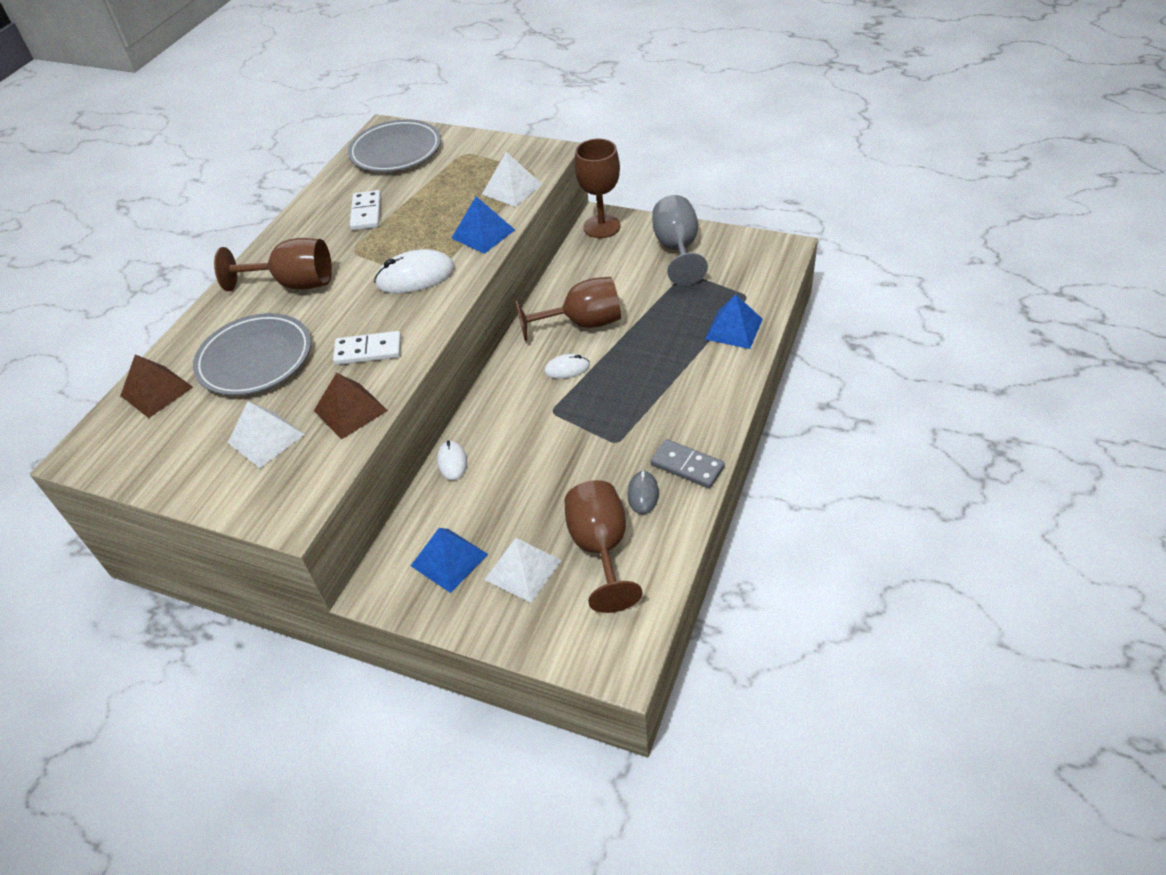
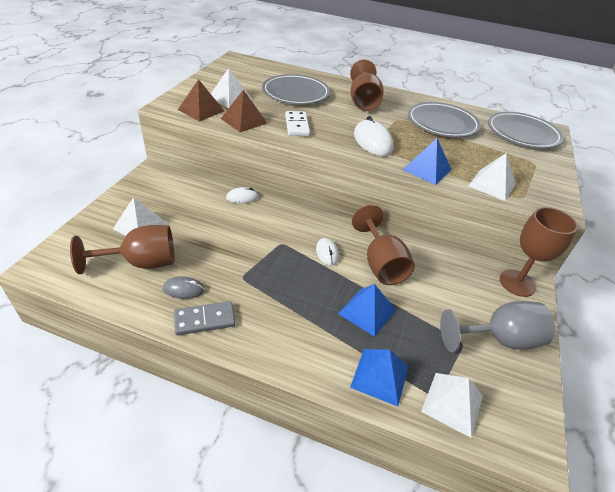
camera: 80 degrees right, 5 degrees down
(156, 391) = (275, 71): brown pyramid -> brown pyramid (201, 110)
(366, 213) = (442, 123): white domino -> grey plate
(449, 560) = (162, 196): blue pyramid -> blue pyramid (367, 311)
(687, 466) = (204, 320): grey domino -> grey domino turned 45 degrees clockwise
(752, 286) = (452, 403): none -> white pyramid

